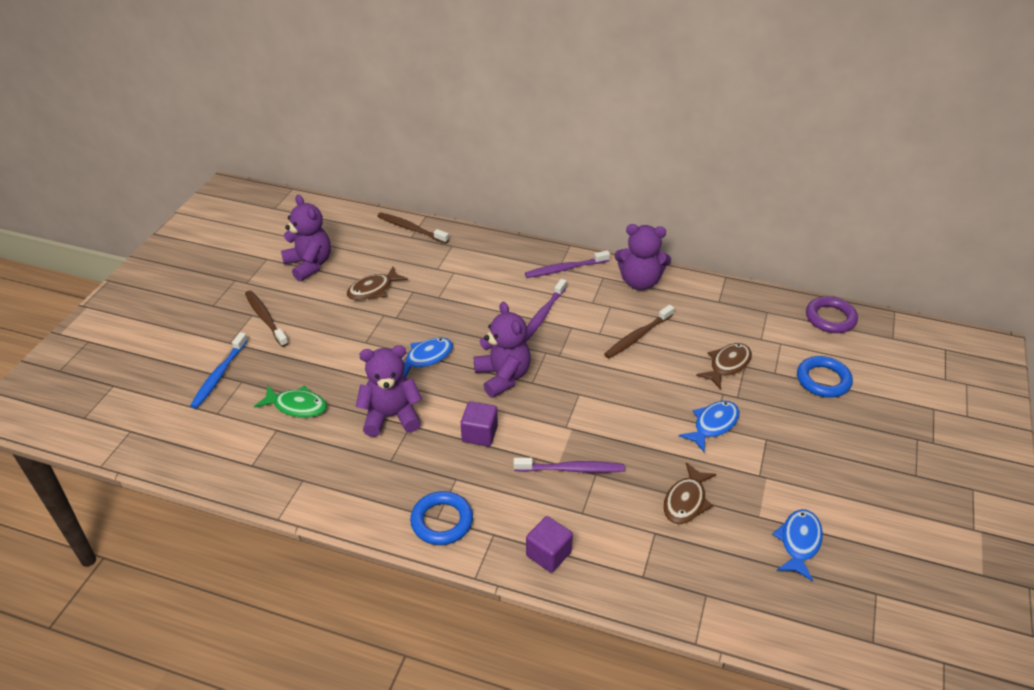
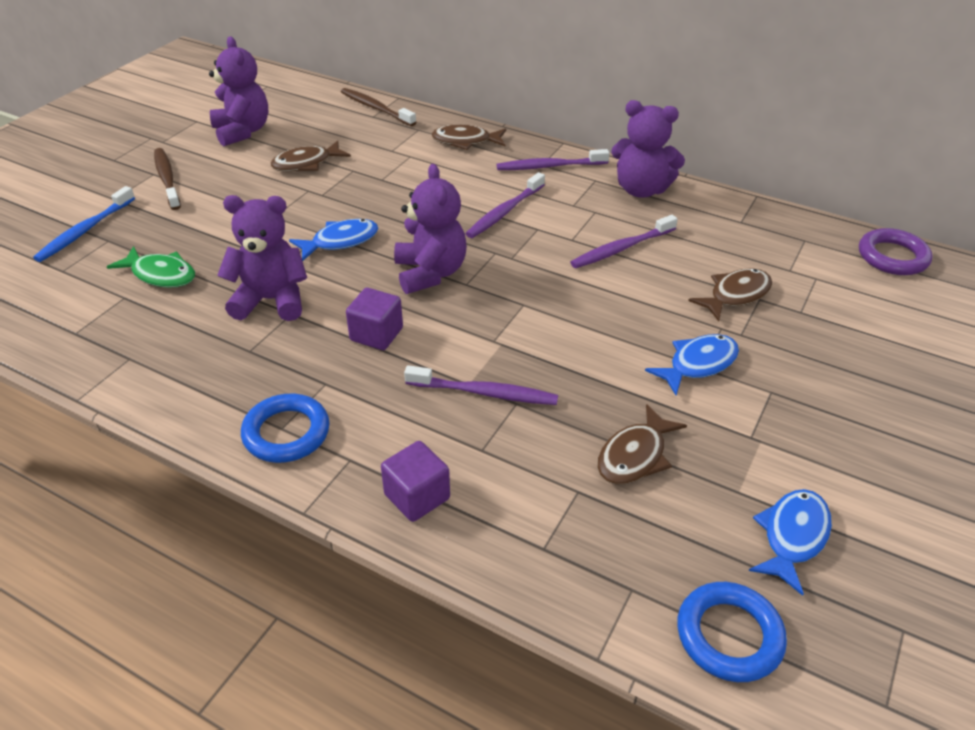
camera: 10 degrees right, 0 degrees up
(493, 253) = (465, 141): none -> brown fish
(638, 336) = (622, 248): brown toothbrush -> purple toothbrush
(823, 380) = (869, 329): blue ring -> blue ring (729, 635)

